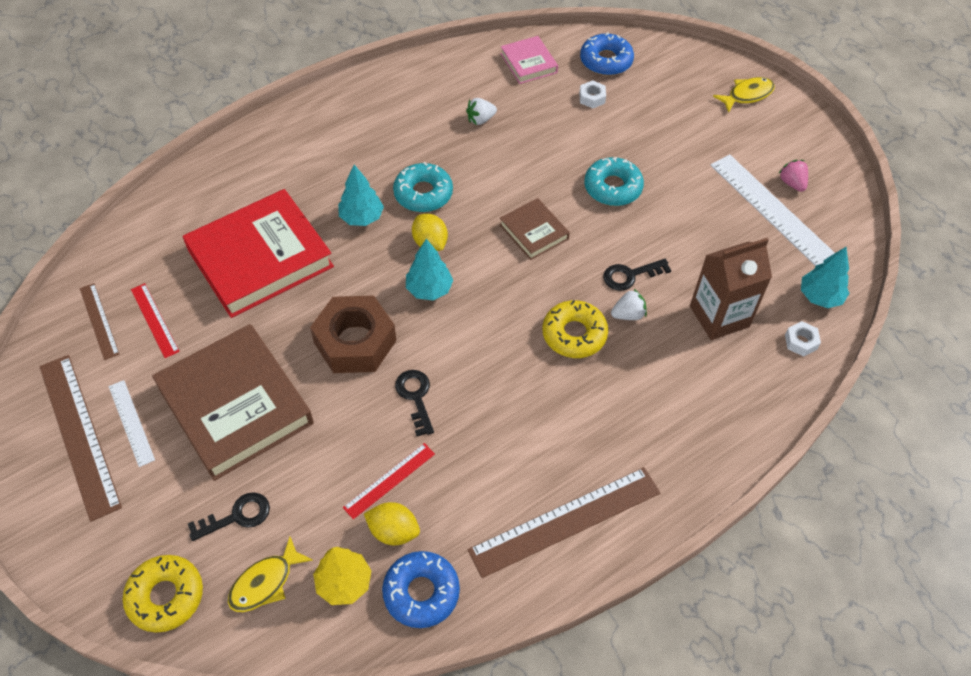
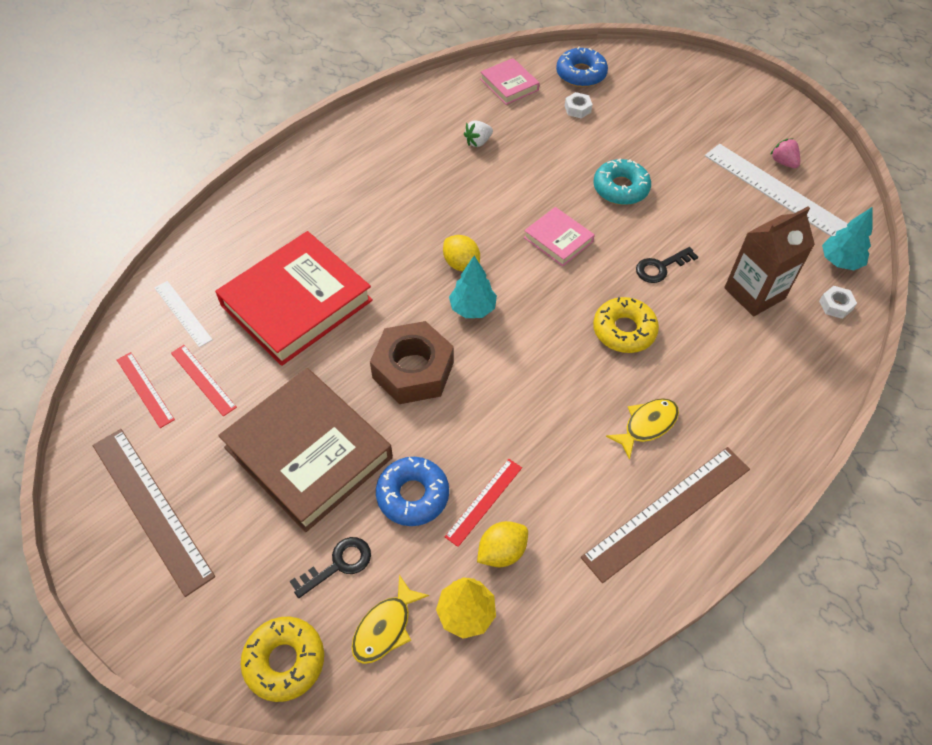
camera: 10 degrees left, 0 degrees up
(99, 321) = (145, 389): brown ruler -> red ruler
(131, 422) = (204, 487): white ruler -> white ruler (183, 313)
(361, 217) = (387, 249): turquoise tree -> none
(393, 531) = (502, 552): yellow lemon -> yellow lemon turned 45 degrees counterclockwise
(415, 397) = (487, 415): black key -> none
(421, 592) = (546, 609): blue donut -> blue donut (413, 495)
(423, 193) = (442, 218): turquoise donut -> none
(534, 232) = (558, 239): brown book -> pink book
(628, 314) = (669, 304): white strawberry -> none
(747, 95) = (719, 88): yellow fish -> yellow fish (647, 425)

